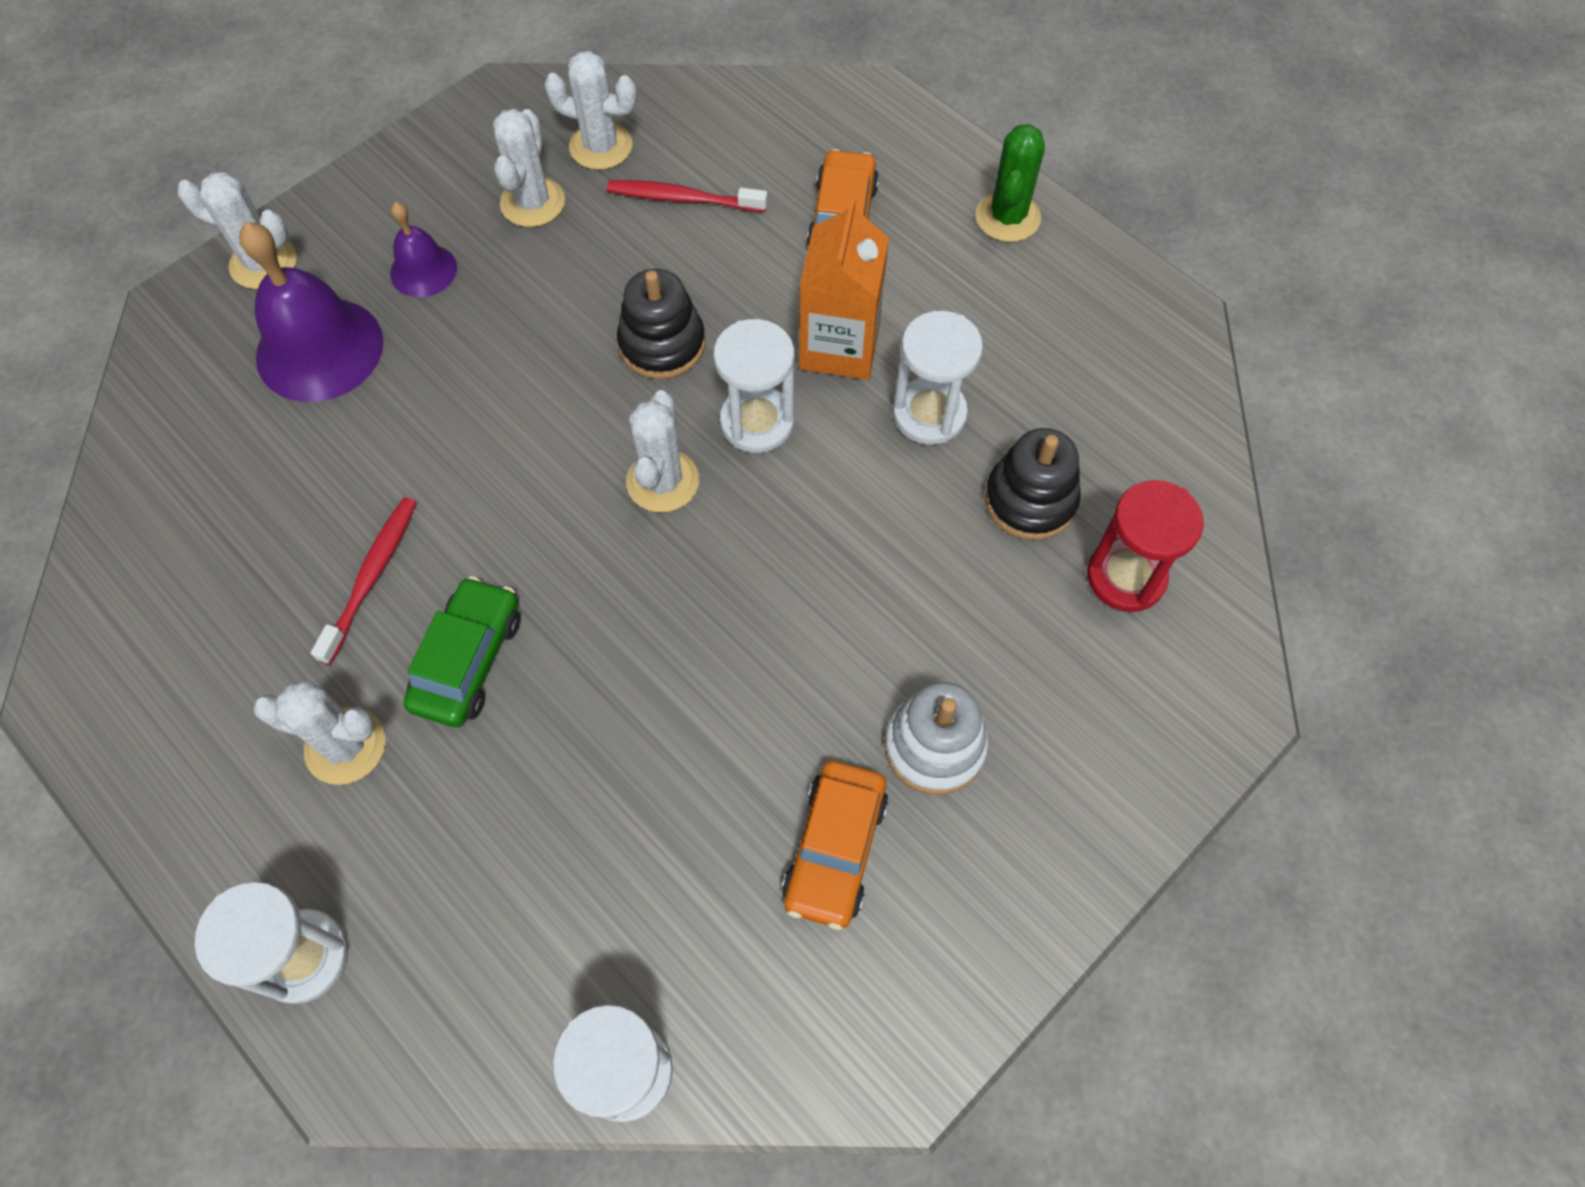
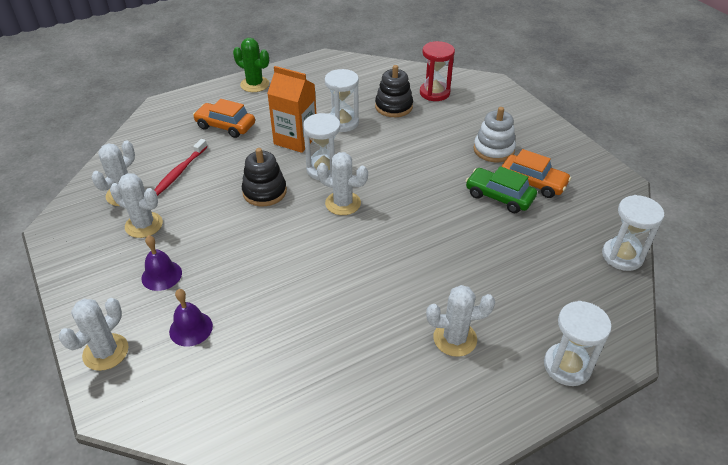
camera: 75 degrees left, 20 degrees down
(319, 349) = (191, 328): purple bell -> purple bell, size x0.55
(345, 746) = (455, 338): white cactus -> white cactus turned 60 degrees clockwise
(371, 577) = (357, 318): red toothbrush -> none
(468, 660) = (418, 284): green car -> green car (499, 197)

